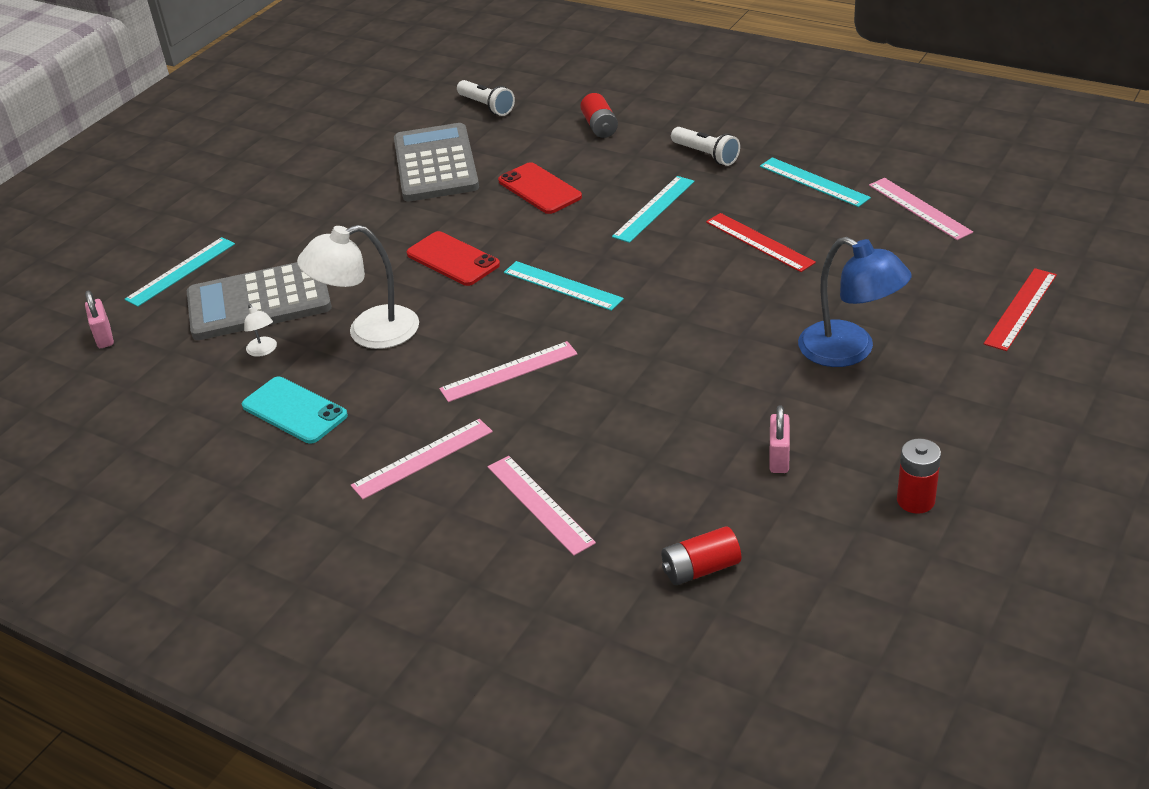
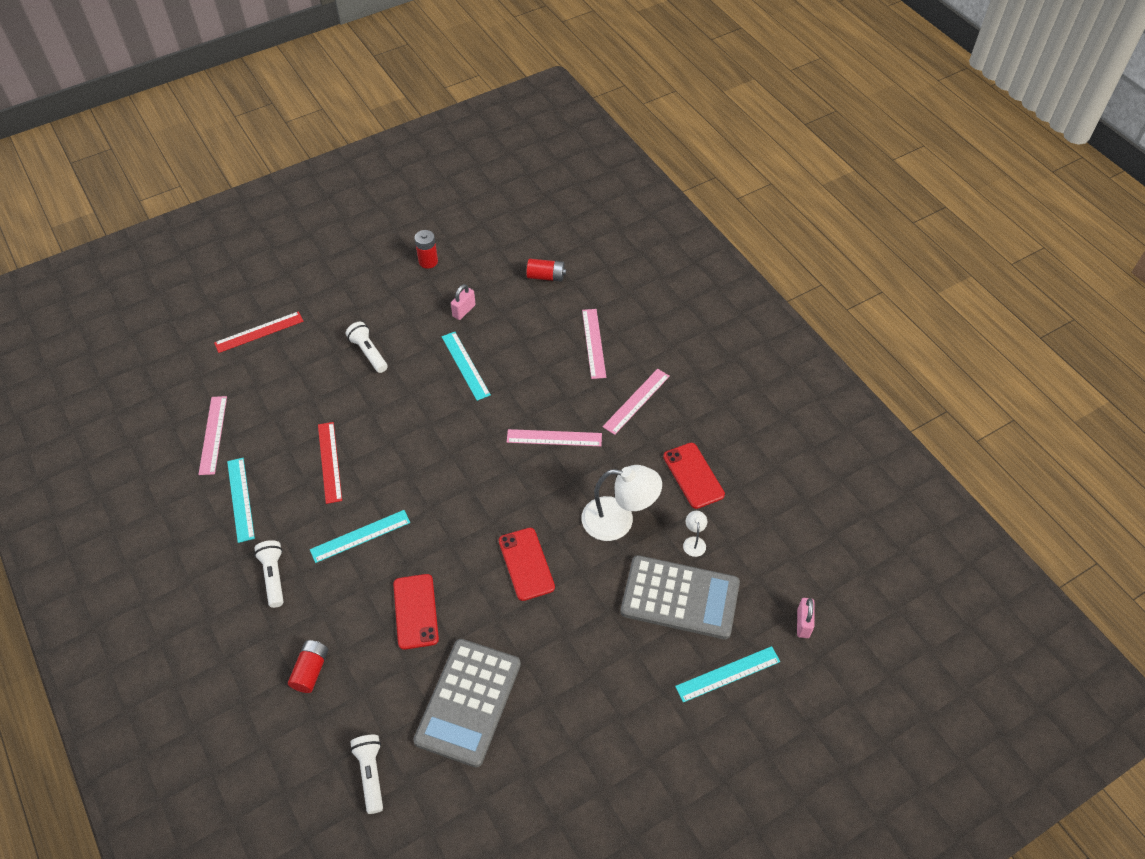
camera: 155 degrees left, 15 degrees up
(294, 411) = (693, 475): turquoise phone -> red phone
(422, 458) = (636, 401): pink ruler -> pink ruler turned 45 degrees counterclockwise
(562, 286) = (475, 493): turquoise ruler -> turquoise ruler (465, 365)
(849, 351) = (368, 352): blue lamp -> white flashlight

